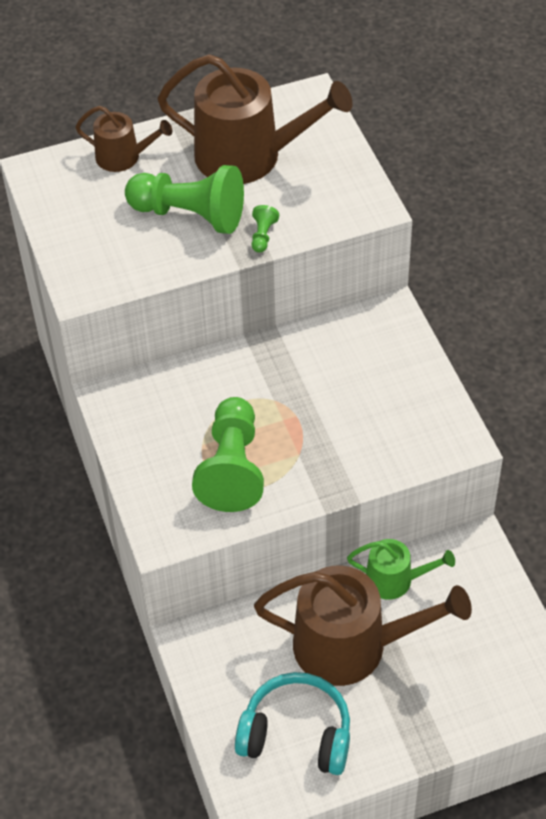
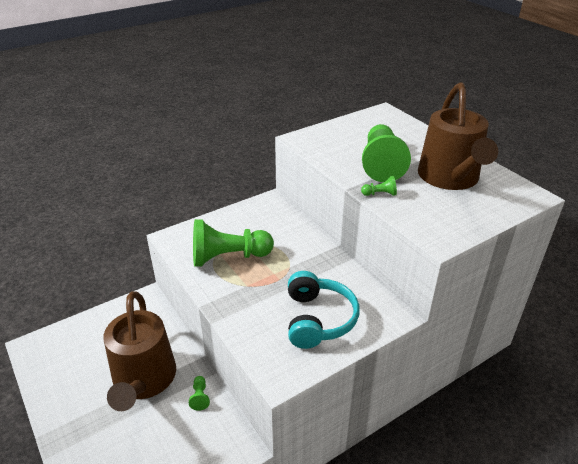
camera: 75 degrees right, 15 degrees down
(123, 157) = (414, 135): brown watering can -> none
(296, 734) = (77, 361): turquoise headphones -> turquoise headphones (318, 319)
(395, 580) = (200, 397): green watering can -> green pawn

